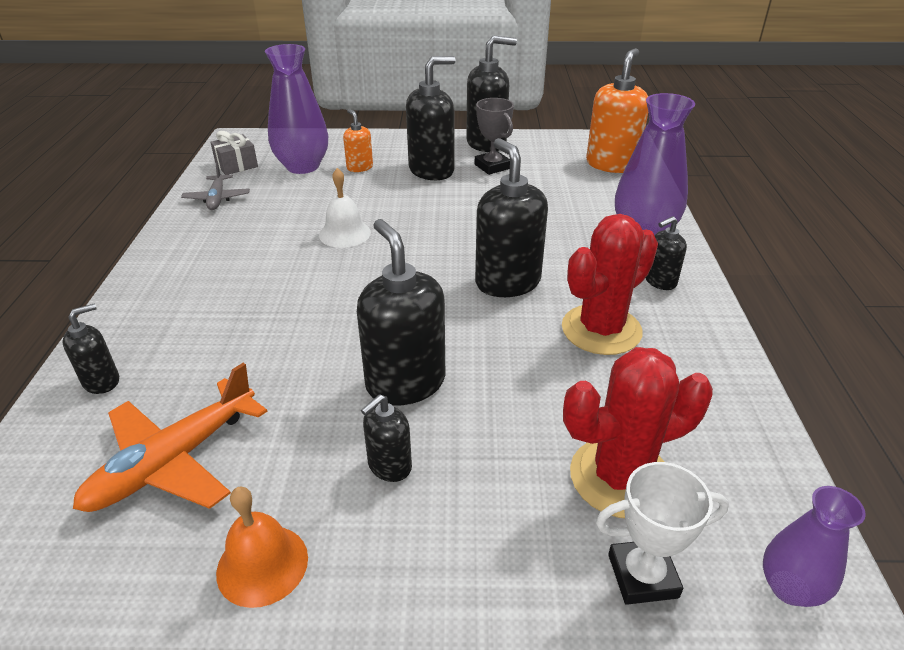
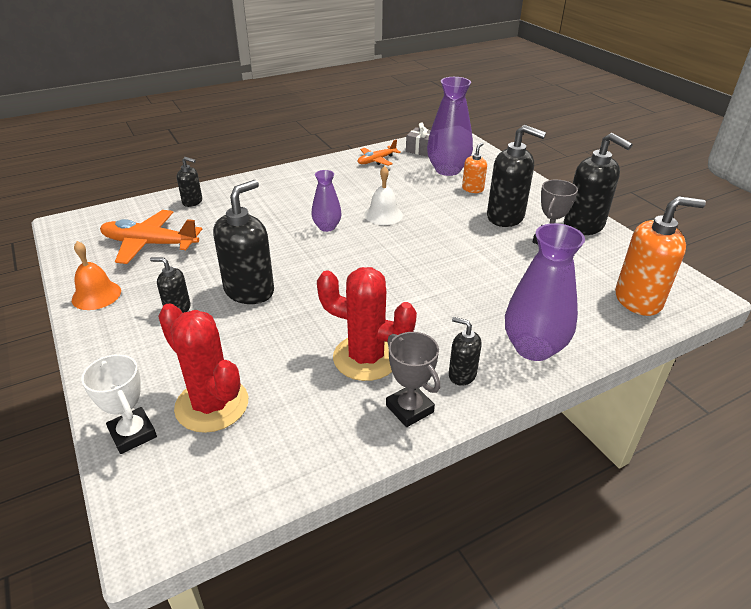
camera: 60 degrees right, 0 degrees up
(217, 199) = (376, 160): grey plane -> orange plane
(507, 282) = (388, 297): black soap dispenser -> none
(694, 328) = (409, 409): none -> grey trophy
(790, 588) = (146, 511): purple vase -> purple vase (327, 227)

